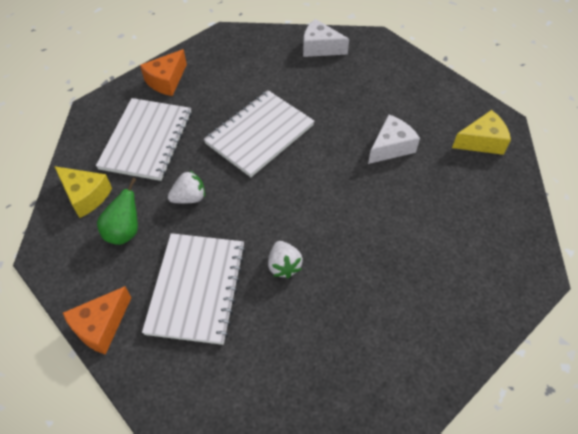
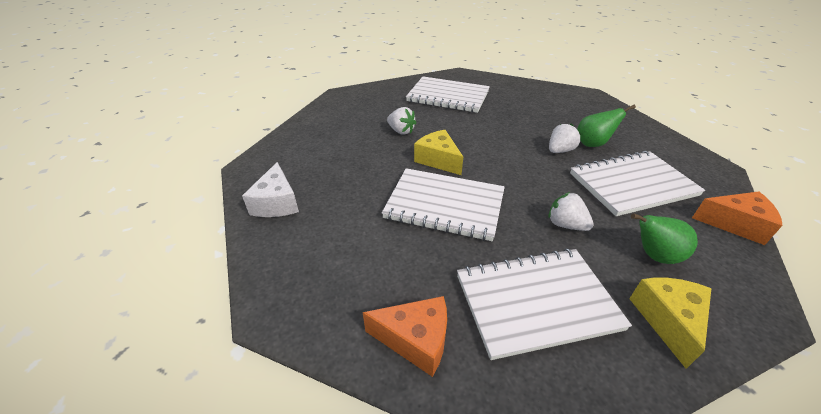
camera: 115 degrees left, 15 degrees down
(278, 309) = (592, 144): none -> green pear
(391, 147) = (401, 131): white cheese -> white strawberry
(461, 223) = (448, 96): none -> white notebook
(481, 141) = (367, 99): yellow cheese -> yellow cheese (438, 160)

